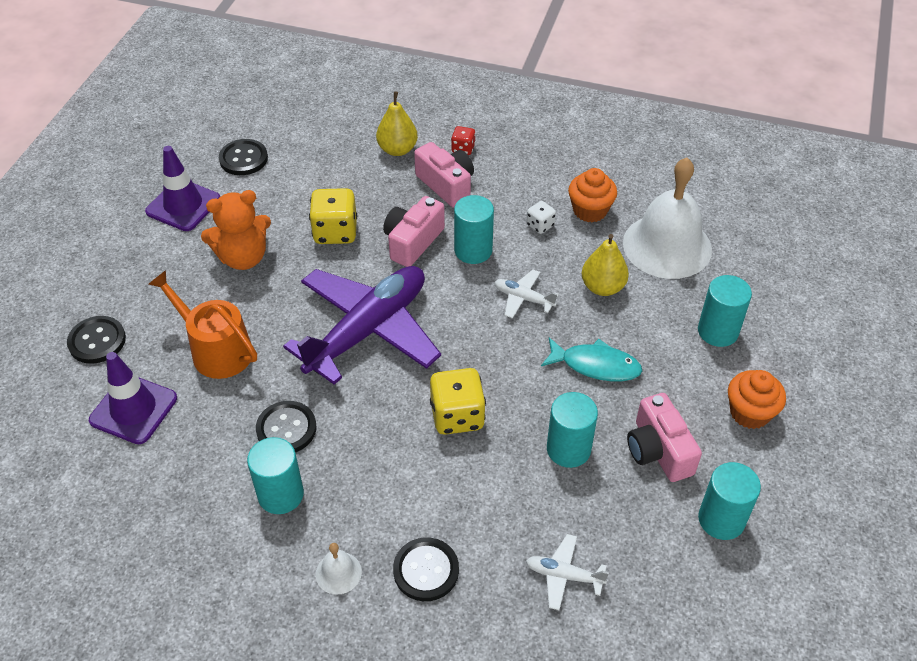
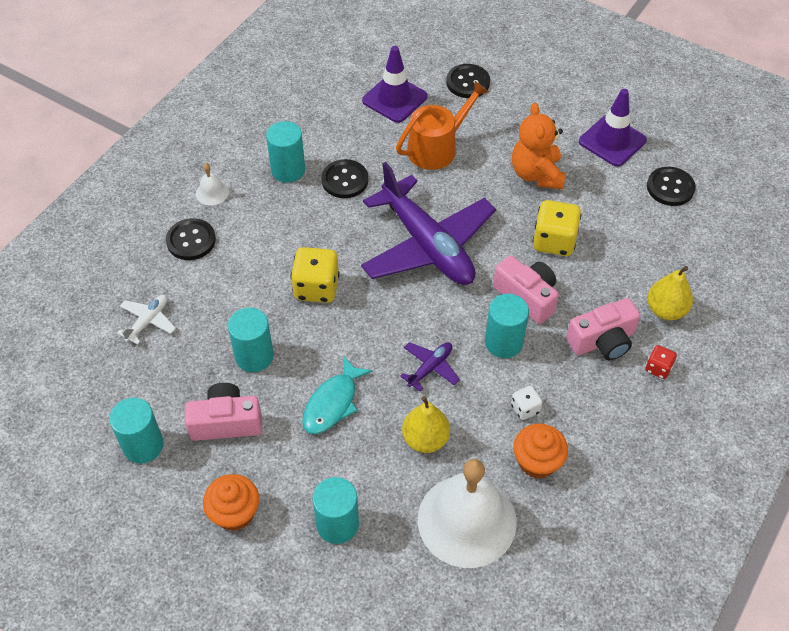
camera: 105 degrees right, 5 degrees up
(523, 298) = (430, 368): white plane -> purple plane

